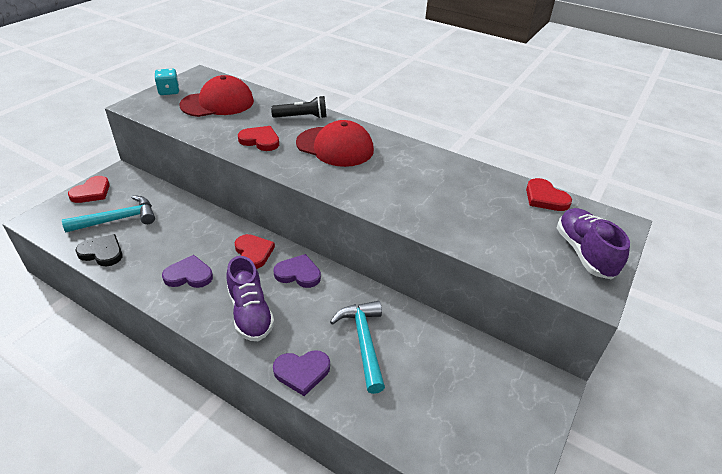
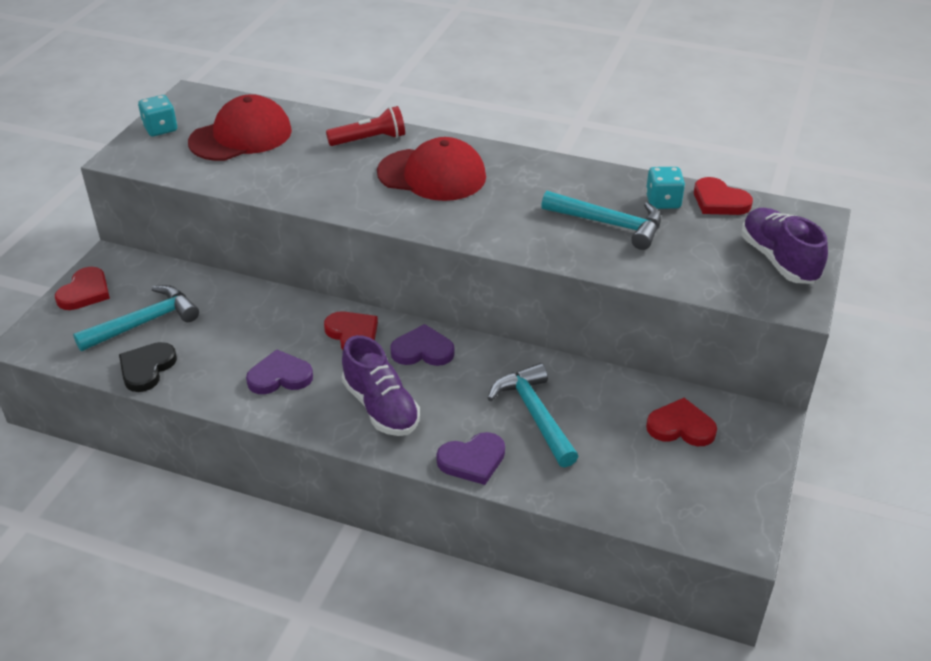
camera: 10 degrees left, 0 degrees up
(102, 252) = (147, 368): black heart -> black heart turned 75 degrees counterclockwise
(260, 140) = (328, 181): red heart -> red heart (681, 427)
(302, 117) = (369, 140): black flashlight -> red flashlight
(454, 202) = (609, 224): none -> turquoise hammer
(500, 191) = (663, 201): none -> turquoise dice

